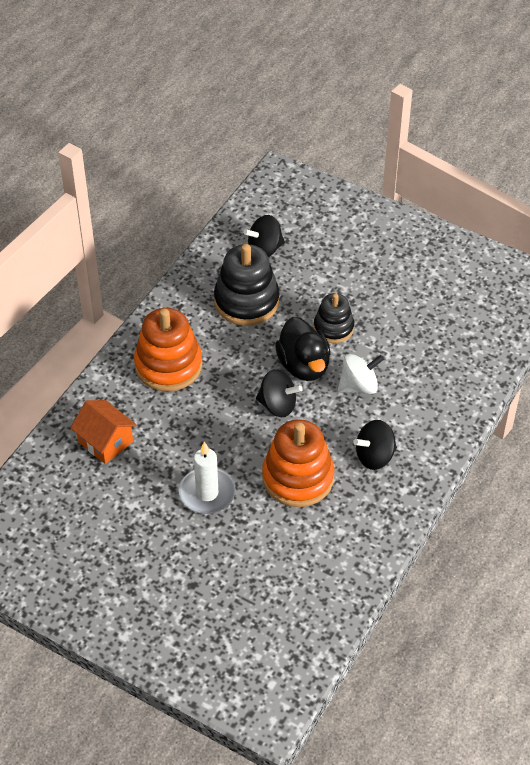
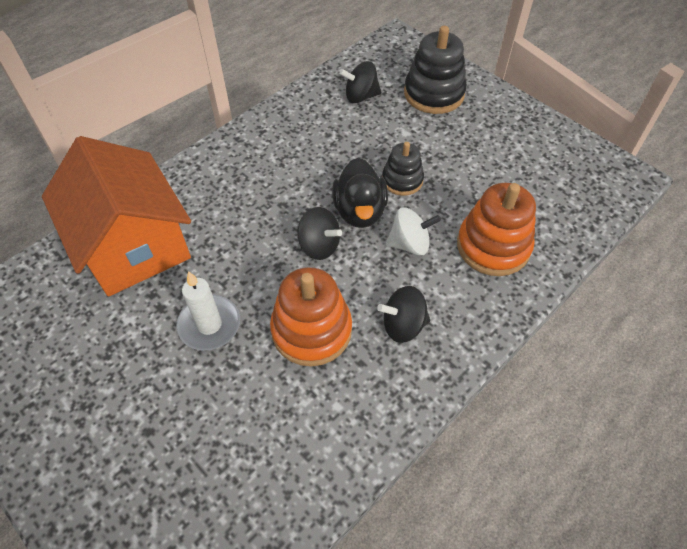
camera: 15 degrees right, 5 degrees up
(105, 442) = (134, 245): orange house -> orange house, size x2.15
(168, 365) = (228, 183): orange stacking toy -> orange stacking toy (493, 246)
(246, 301) = (326, 139): black stacking toy -> black stacking toy (434, 94)

